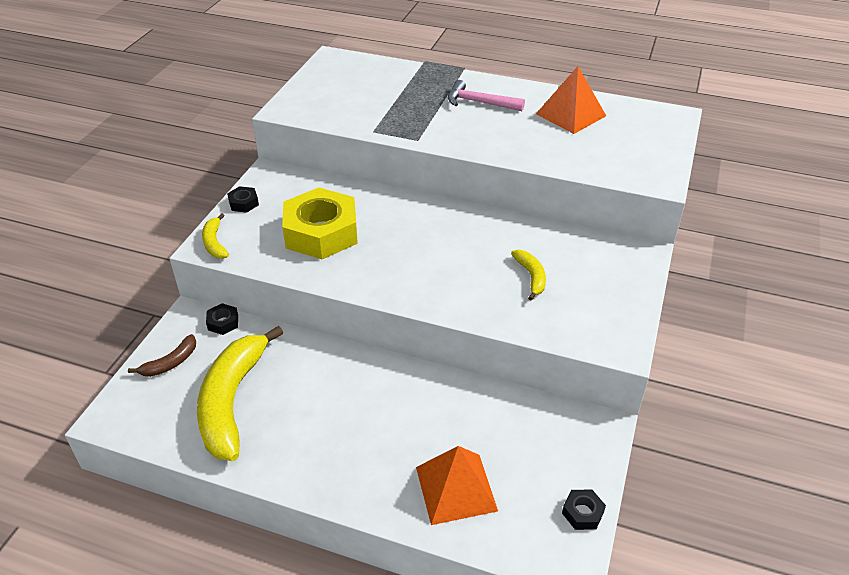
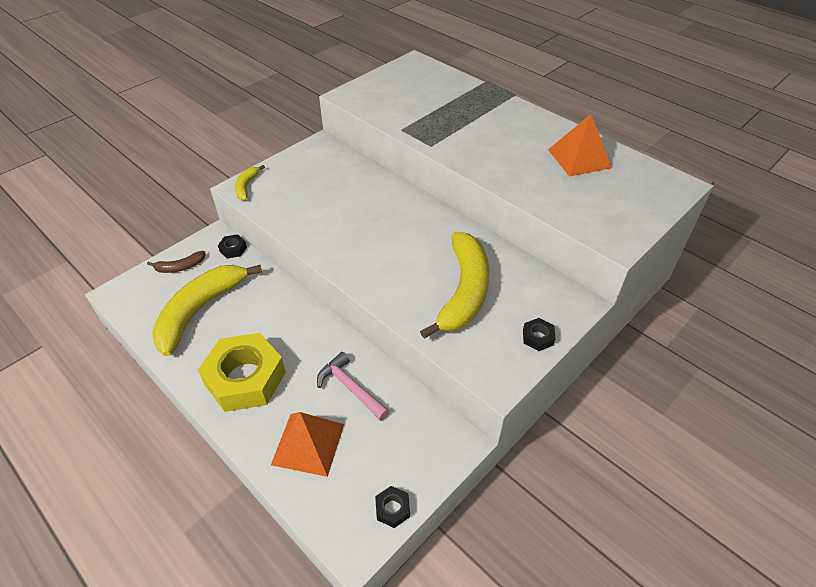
camera: 25 degrees right, 5 degrees up
(243, 203) = (287, 162): black nut -> black nut (538, 337)
(321, 232) = (326, 201): yellow nut -> yellow nut (245, 378)
(479, 102) = (505, 127): pink hammer -> pink hammer (350, 388)
(531, 277) = (464, 291): yellow banana -> yellow banana, size x2.21

